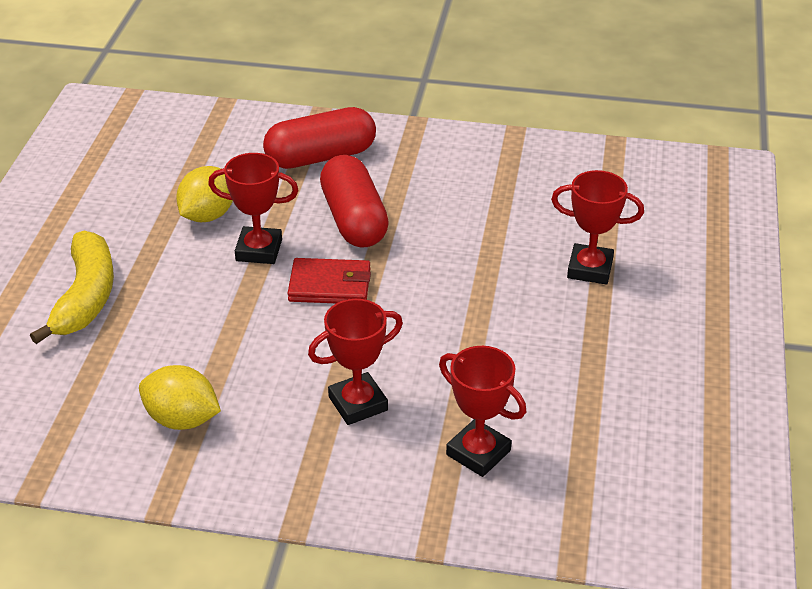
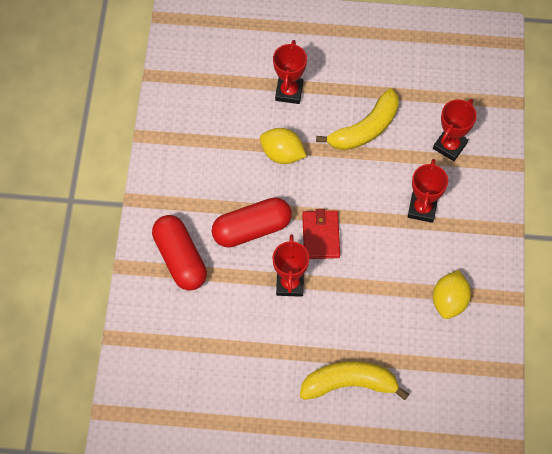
camera: 95 degrees left, 25 degrees up
(208, 215) = (255, 323): yellow lemon -> yellow lemon (282, 154)
(358, 404) = (422, 209): red trophy -> red trophy turned 45 degrees clockwise
(518, 348) = (365, 129): none -> yellow banana

